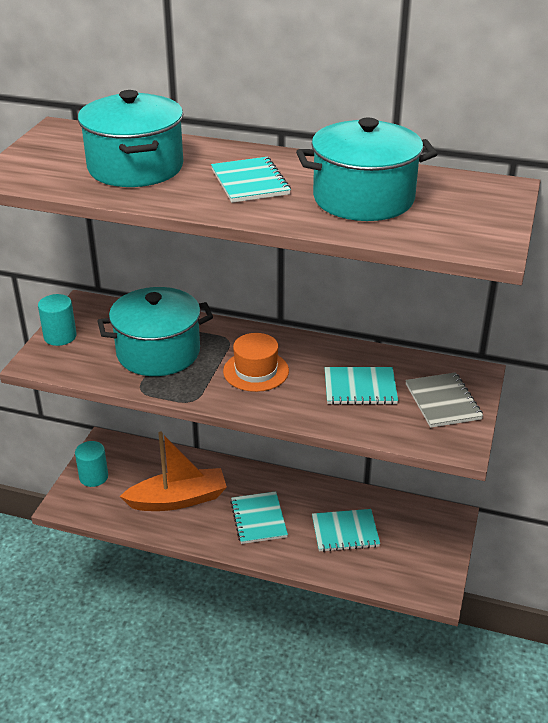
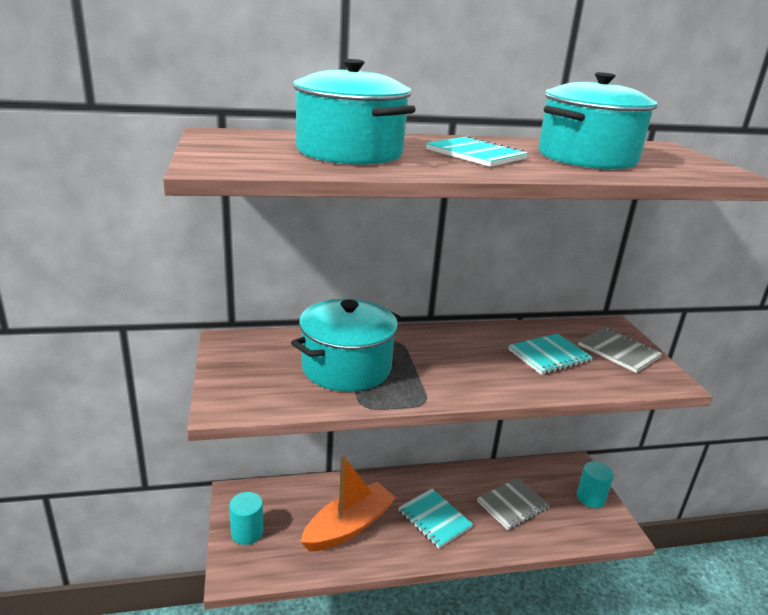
camera: 30 degrees left, 10 degrees down
(60, 336) = (228, 375): turquoise cylinder -> turquoise cylinder (590, 498)
(256, 371) = (452, 363): orange hat -> none
(345, 532) = (512, 505): turquoise notebook -> grey notebook

